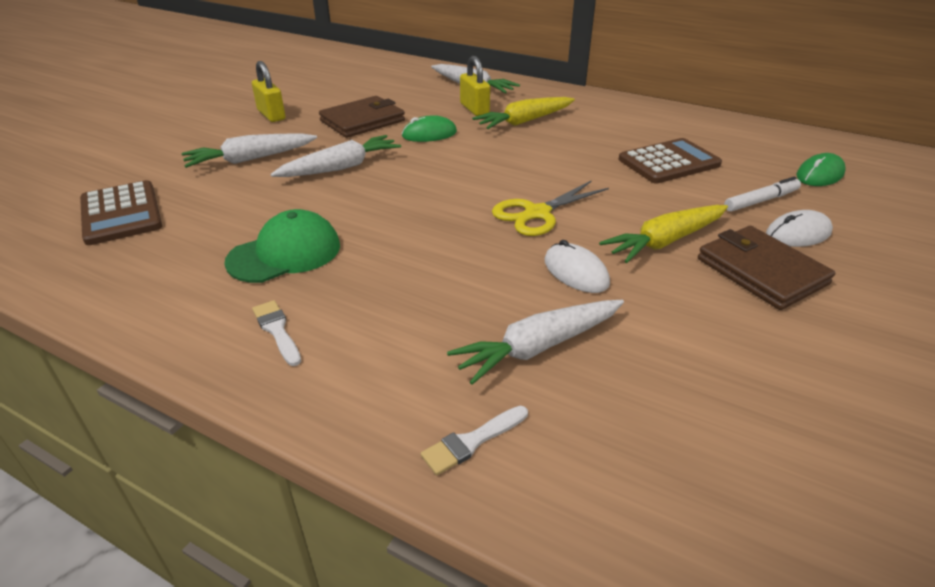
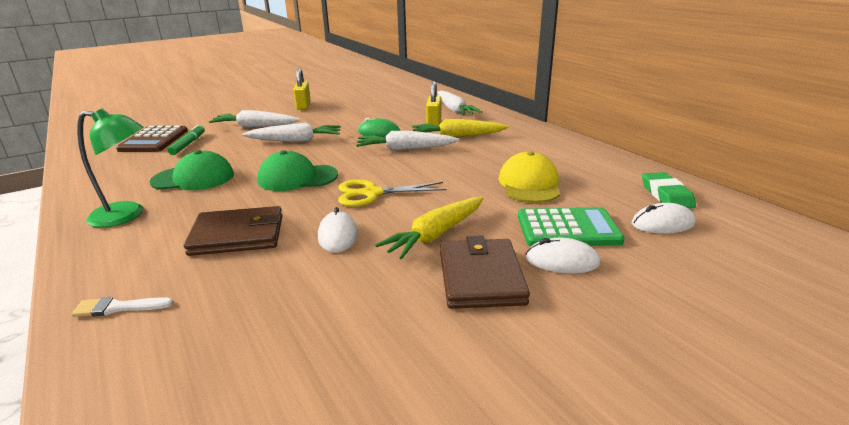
camera: 30 degrees right, 10 degrees down
(190, 207) = (188, 144): none -> green marker
(277, 330) = (127, 215): white brush -> green lamp
(363, 121) = (350, 118): brown wallet -> brown wallet (238, 235)
(423, 216) = (297, 178): none -> green cap
(539, 347) = (240, 271): white carrot -> white carrot (405, 149)
(665, 241) = (436, 235): yellow carrot -> yellow carrot turned 45 degrees counterclockwise
(669, 162) = (529, 184): brown calculator -> yellow cap
(761, 201) = (568, 229): white marker -> green calculator
(787, 145) = (666, 195): none -> green eraser
(819, 174) = (663, 223): green mouse -> white mouse

